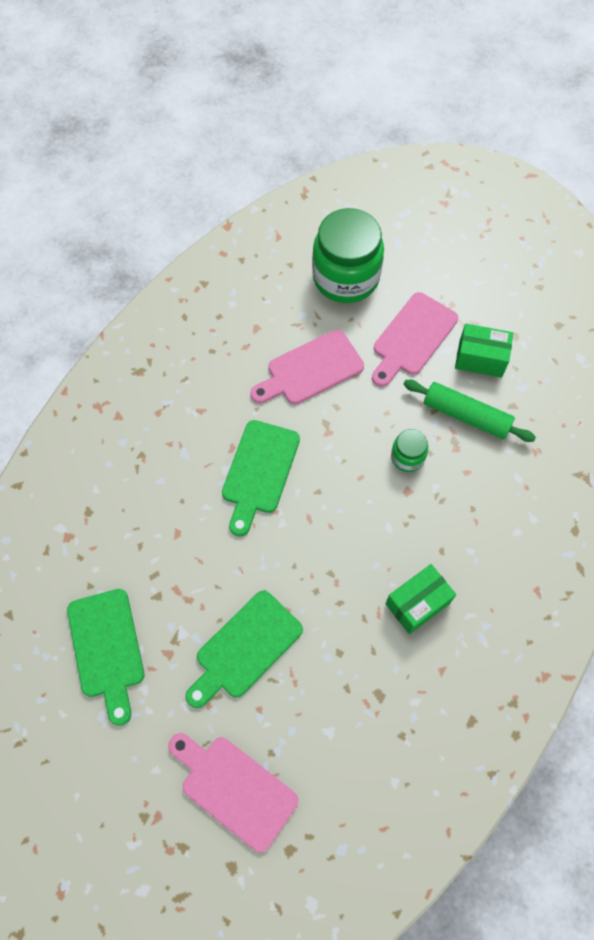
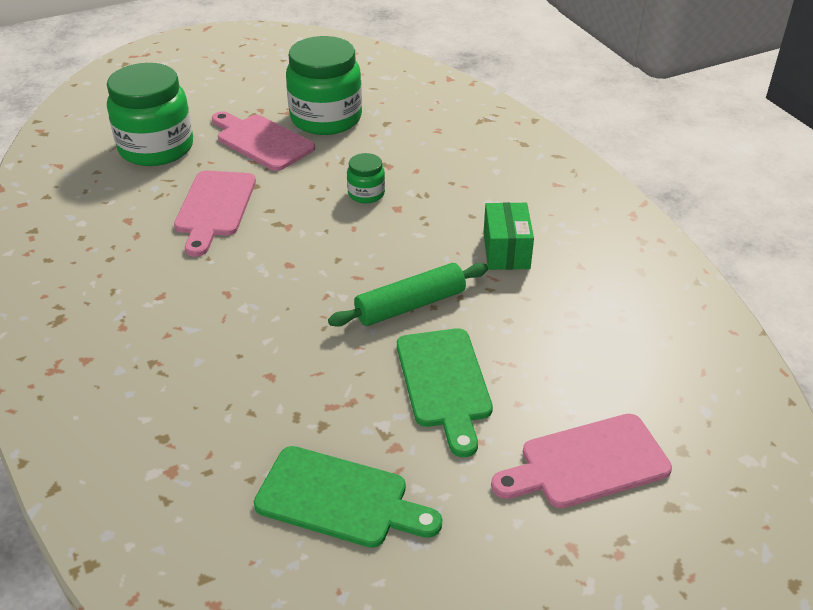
camera: 55 degrees left, 25 degrees down
(259, 472) = (273, 286): green cutting board -> none
(412, 337) = (262, 141): pink cutting board -> pink cutting board turned 150 degrees clockwise
(466, 415) = (366, 148): green rolling pin -> green rolling pin (410, 305)
(480, 358) = (326, 118): green box -> green jar

